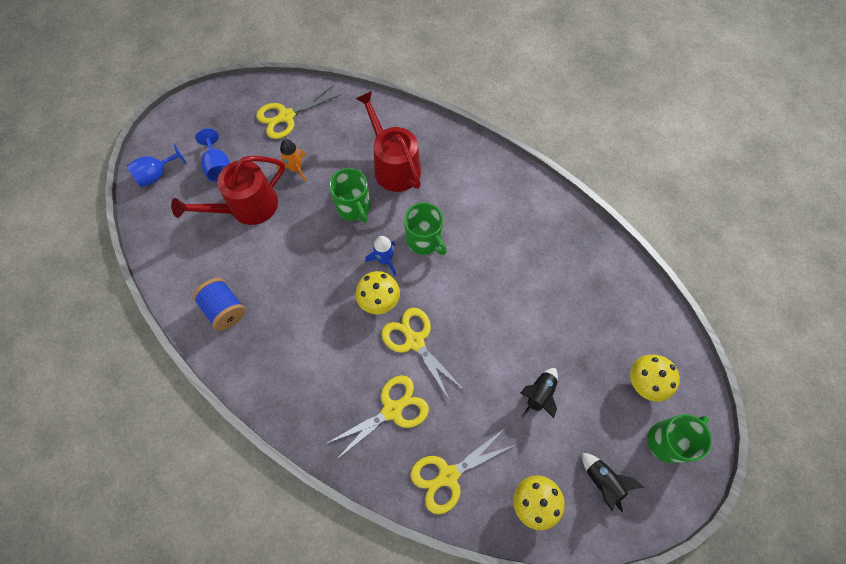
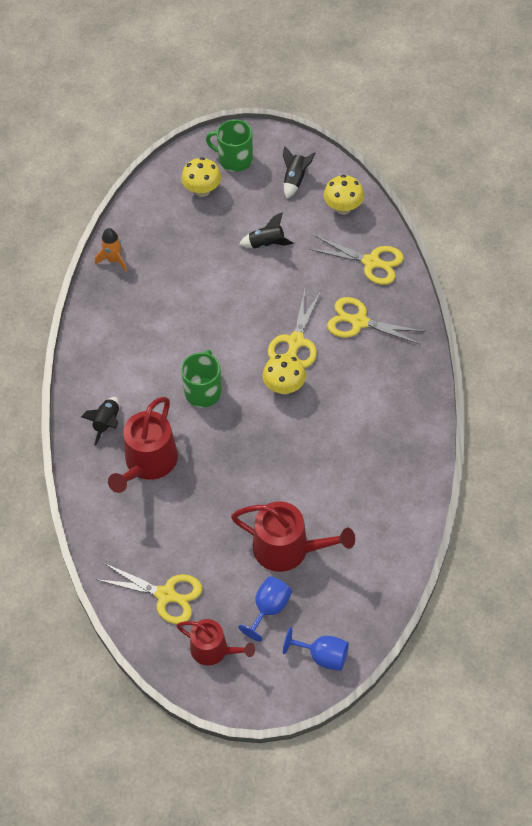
camera: 125 degrees left, 10 degrees down
(224, 119) = (213, 650): none -> red watering can
(225, 309) = (389, 489): blue spool -> none
(296, 169) = (216, 540): orange rocket -> orange rocket (113, 260)
(354, 207) = (216, 464): green mug -> none
(385, 260) = (246, 407): blue rocket -> none
(449, 160) = (107, 423): none -> black rocket

